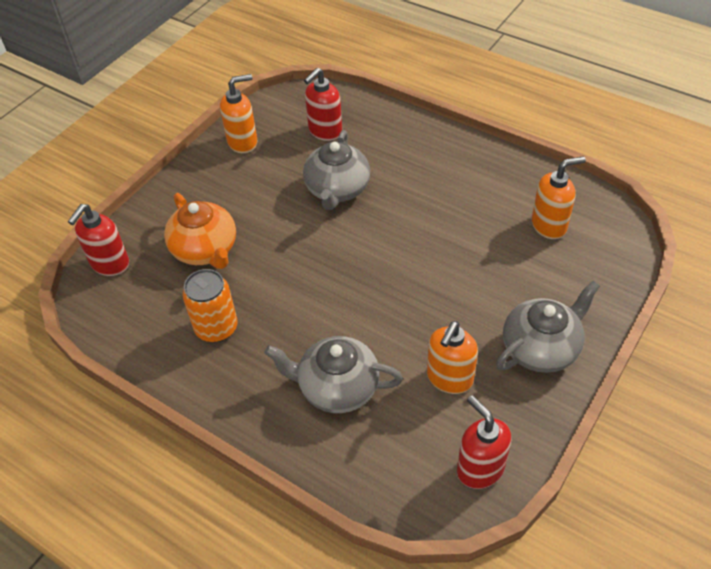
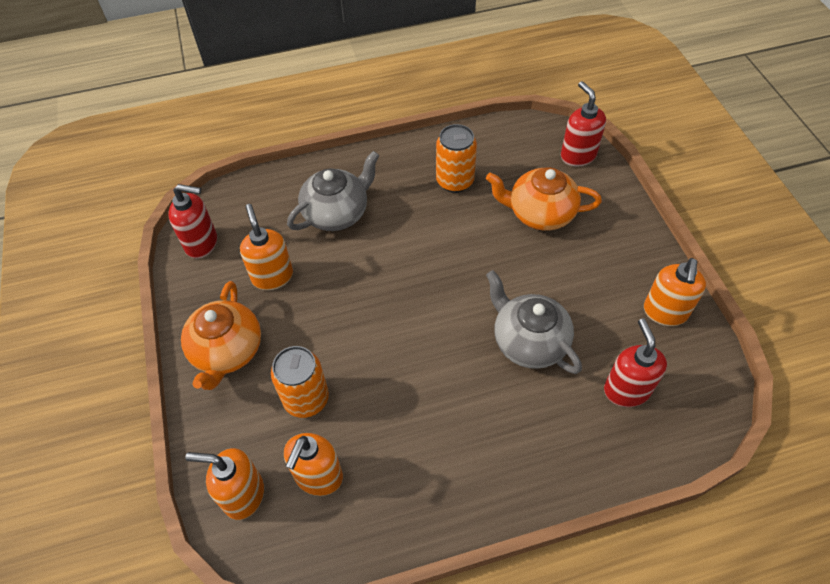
camera: 130 degrees right, 5 degrees up
(514, 271) = (306, 399): none -> orange can
(541, 348) = (227, 351): grey teapot -> orange teapot
(606, 251) = (243, 495): none -> orange soap dispenser

